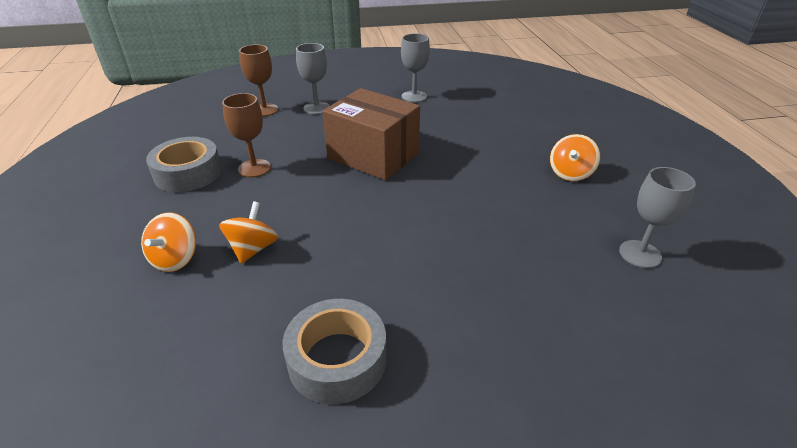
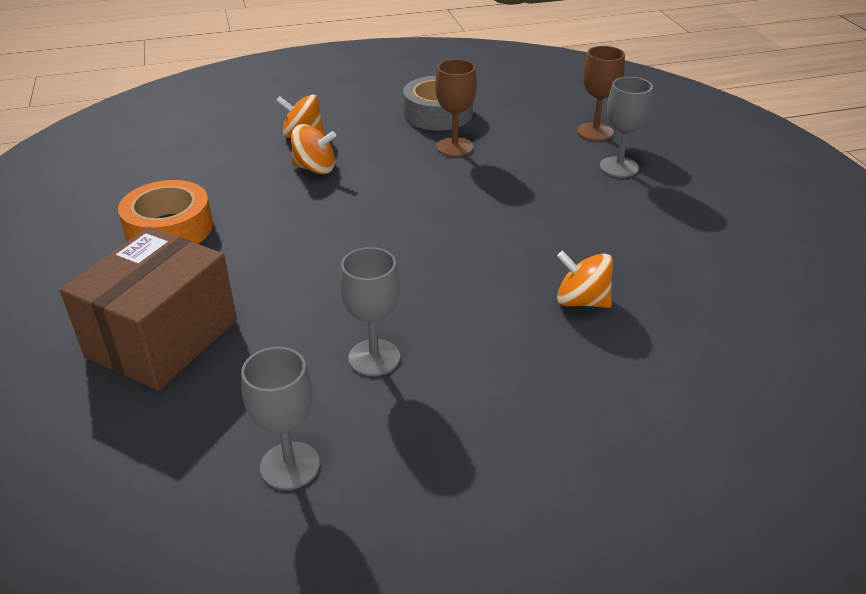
camera: 85 degrees right, 0 degrees up
(337, 359) = (169, 228): grey tape -> orange tape
(373, 156) = (502, 222): brown box -> brown box (162, 338)
(414, 96) = (704, 248): grey goblet -> grey goblet (374, 357)
(570, 173) = (498, 417): orange spinning top -> orange spinning top (581, 301)

